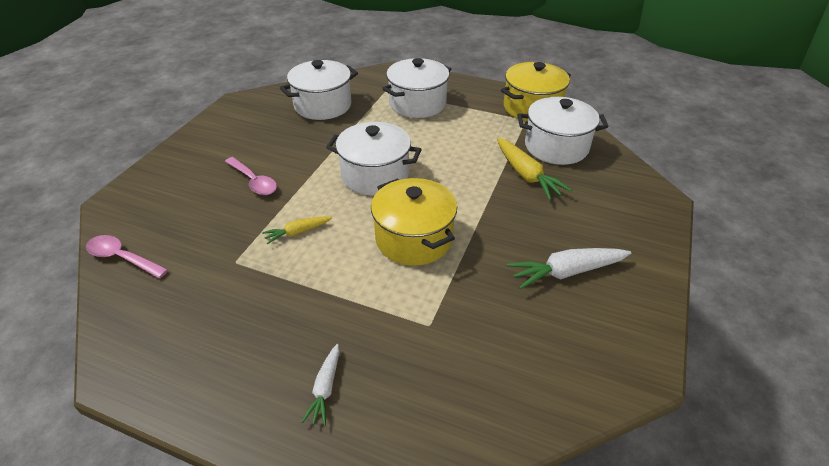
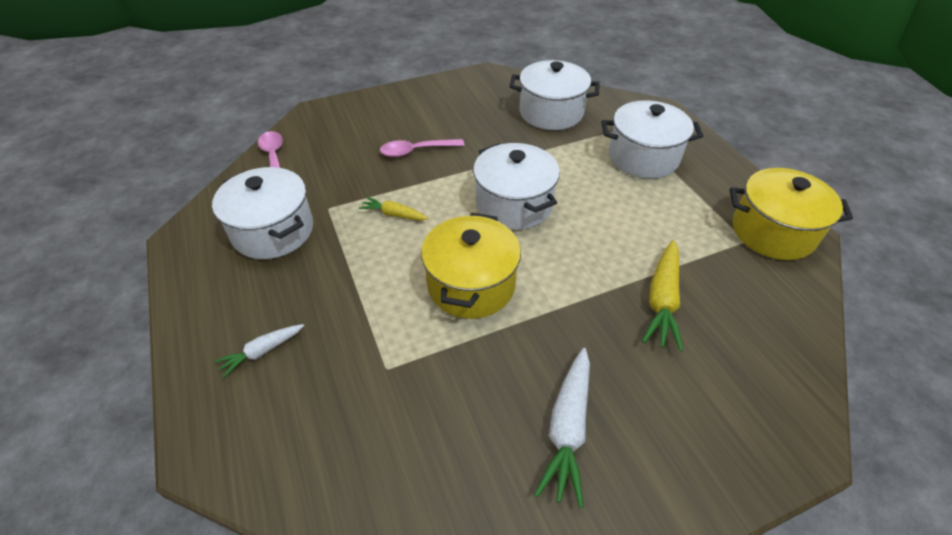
camera: 45 degrees right, 5 degrees up
(254, 181) = (416, 151): pink spoon -> pink spoon turned 75 degrees clockwise
(556, 147) = (742, 293): white pot -> white pot (273, 231)
(566, 272) = (568, 428): white carrot -> white carrot turned 105 degrees counterclockwise

